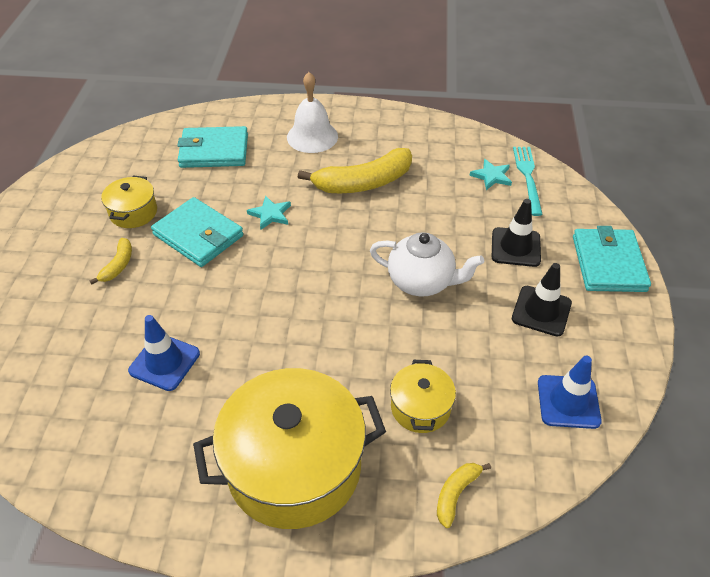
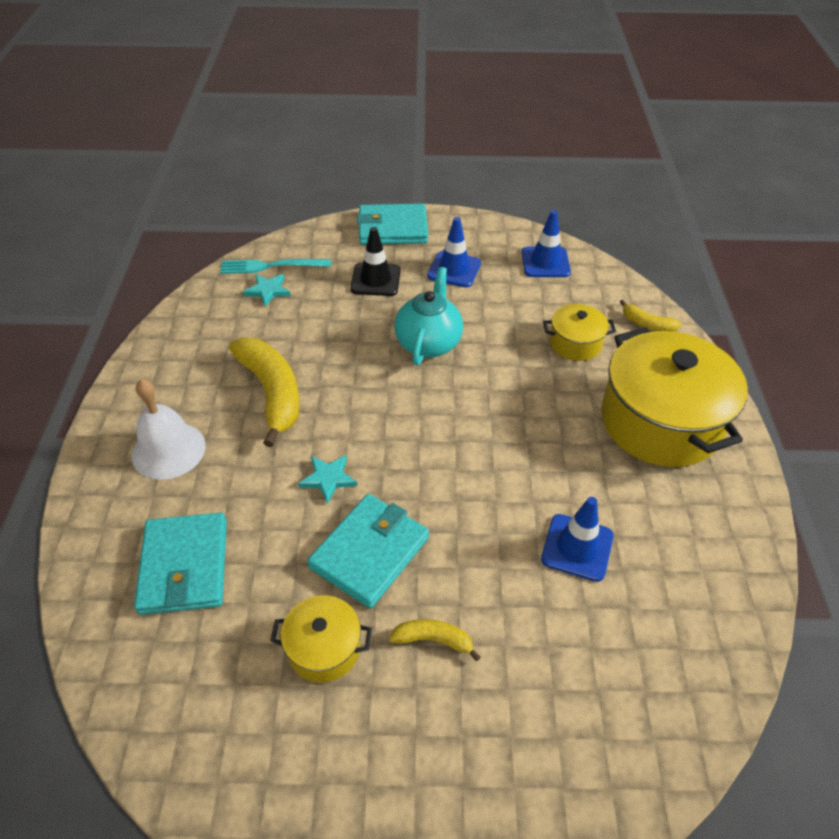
camera: 95 degrees left, 0 degrees up
(422, 282) = (428, 343): white teapot -> turquoise teapot
(541, 311) = (454, 269): black traffic cone -> blue traffic cone

